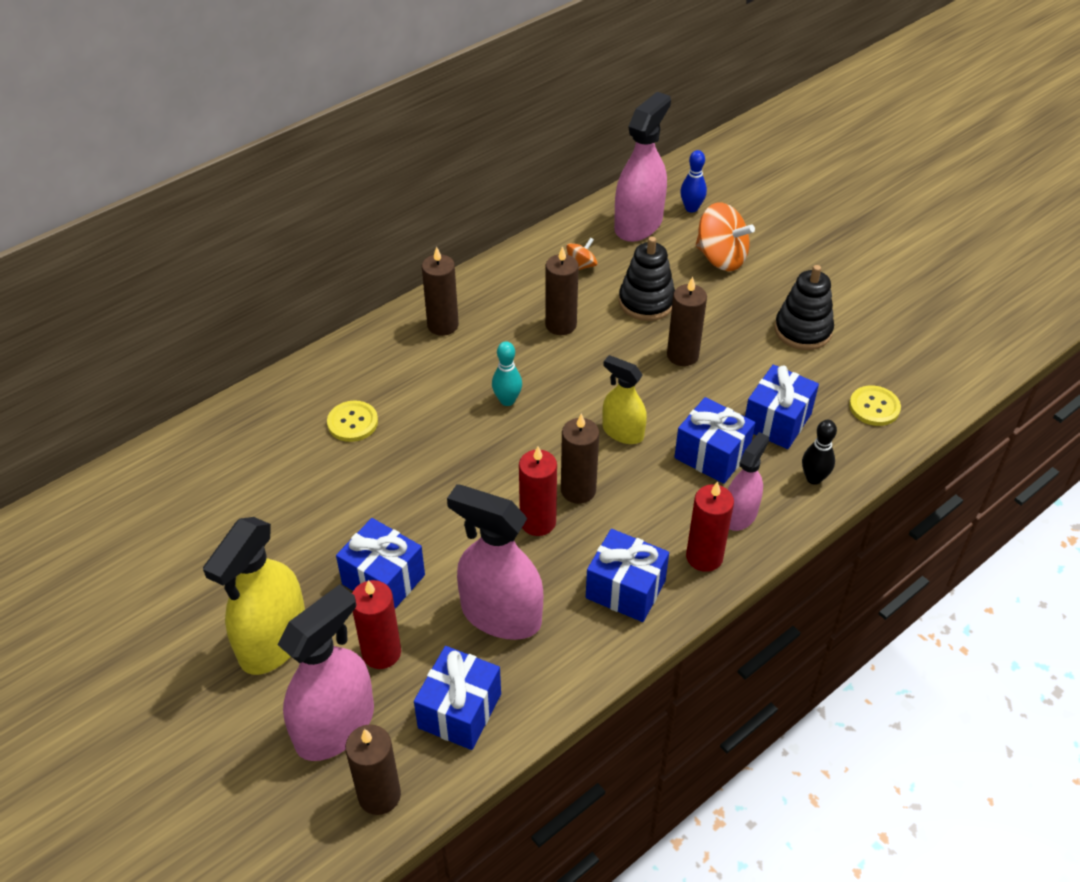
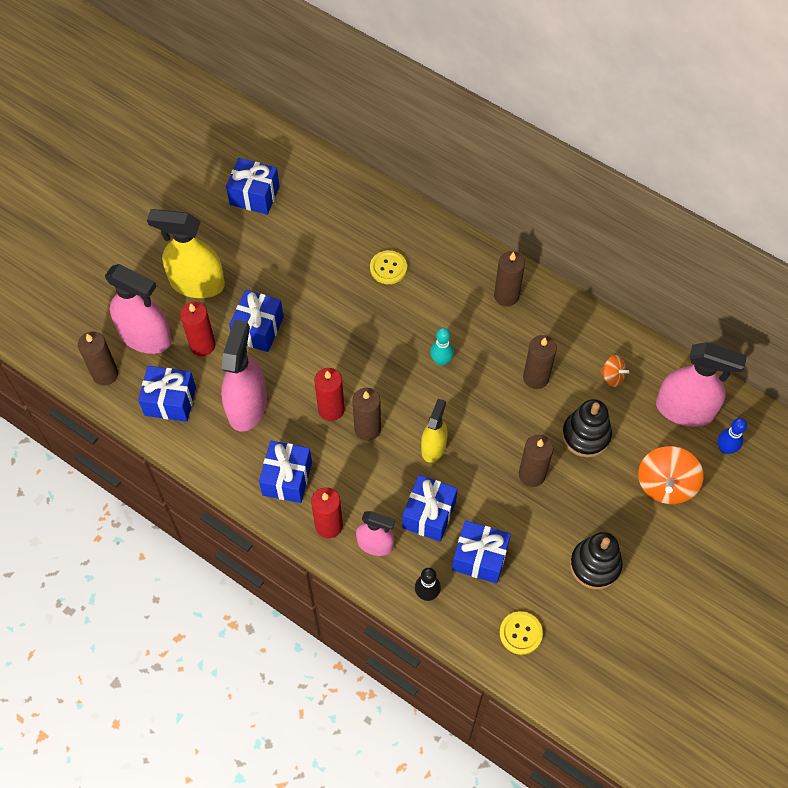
camera: 75 degrees right, 15 degrees up
(160, 543) = (254, 196): none -> blue gift

